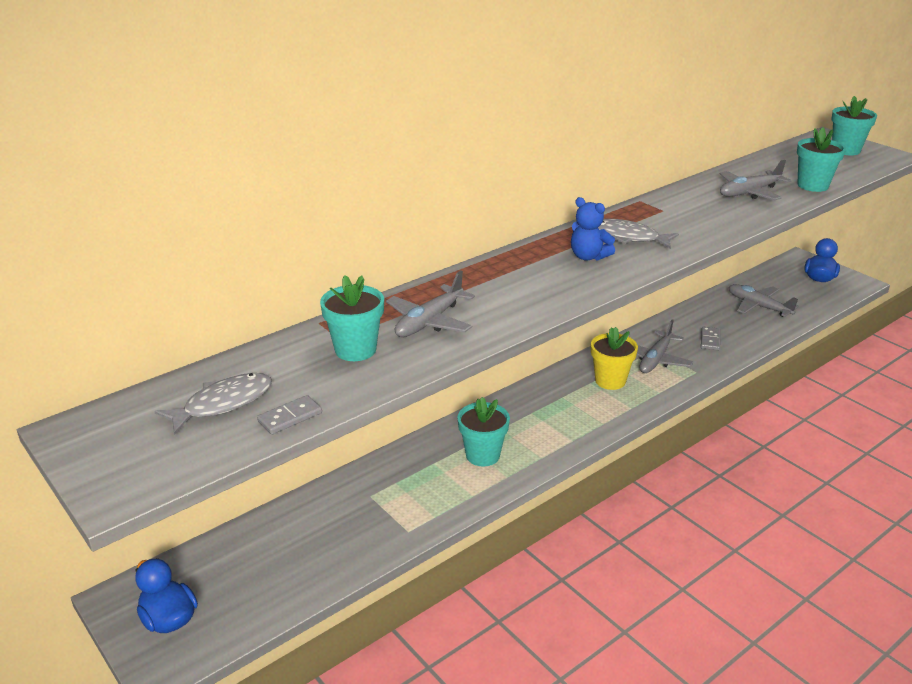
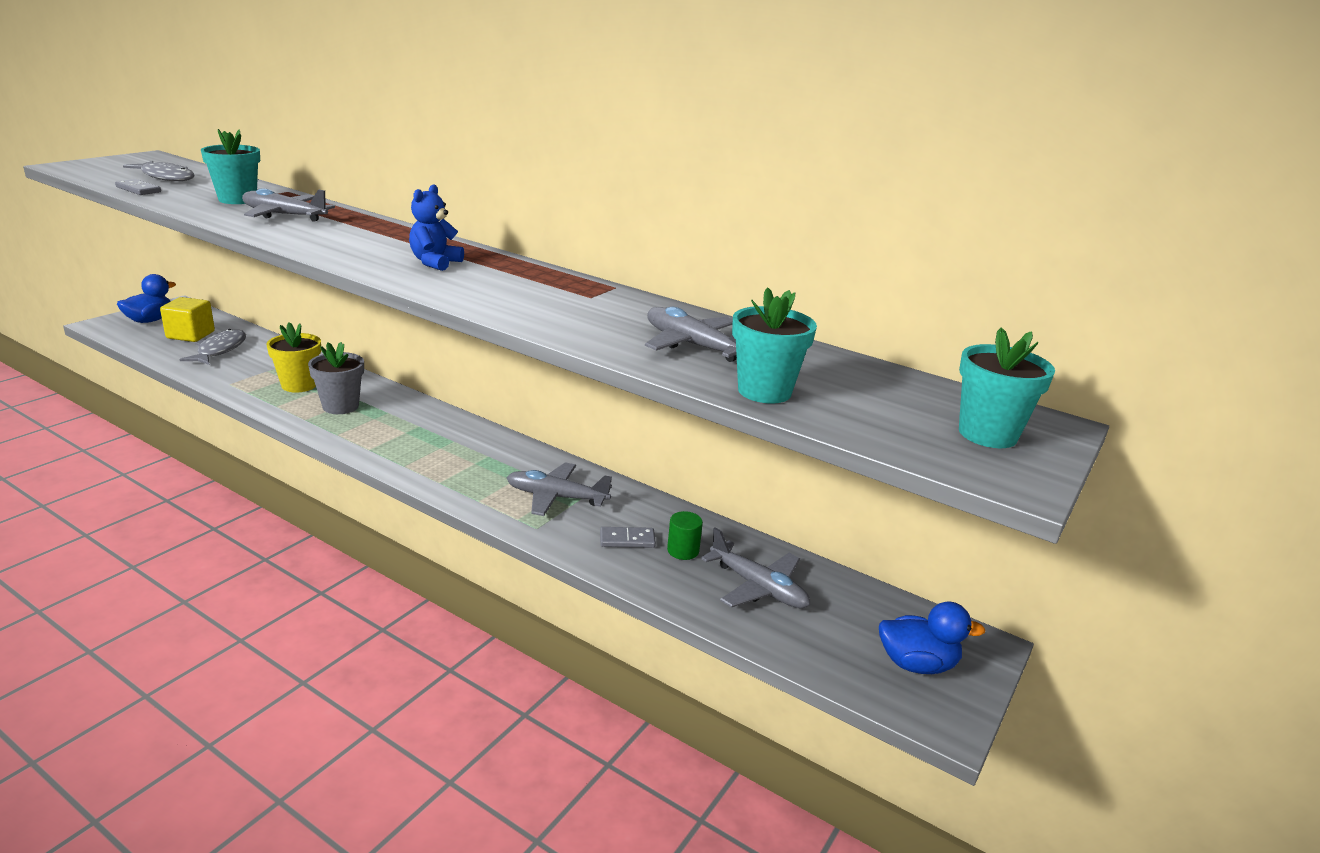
camera: 70 degrees right, 5 degrees down
(244, 574) = (190, 335): none -> yellow cube
(482, 455) = (340, 406): turquoise flower pot -> grey flower pot
(610, 381) = (495, 468): yellow flower pot -> yellow flower pot (299, 385)
(628, 237) = (495, 279): grey fish -> grey fish (220, 350)
(721, 323) = (683, 551): none -> green cylinder
(758, 306) = (758, 587): grey plane -> grey plane turned 105 degrees clockwise

